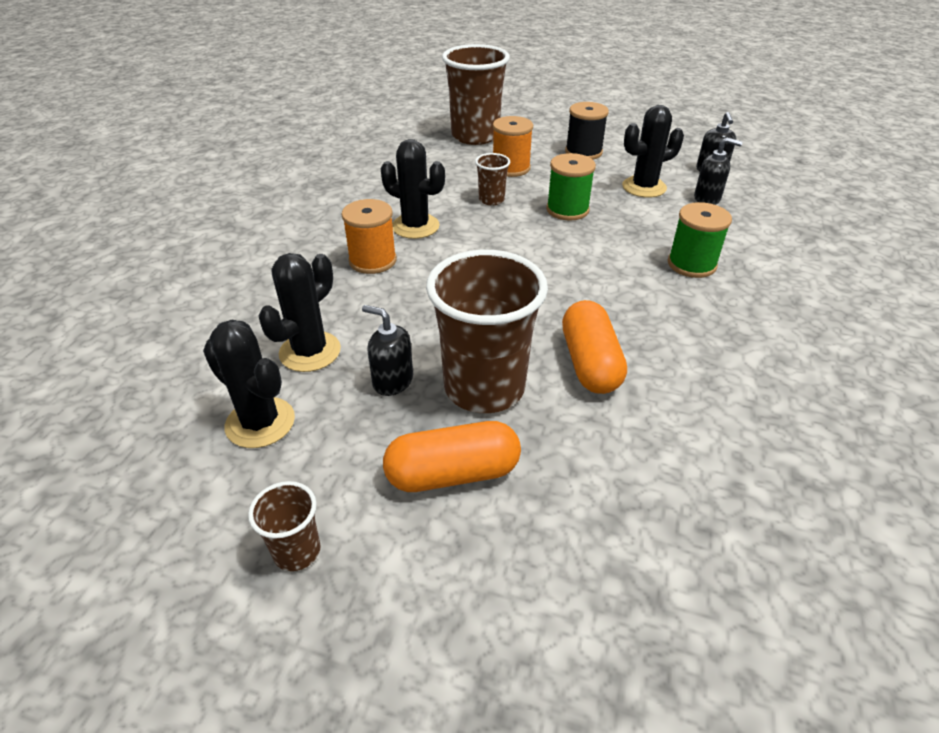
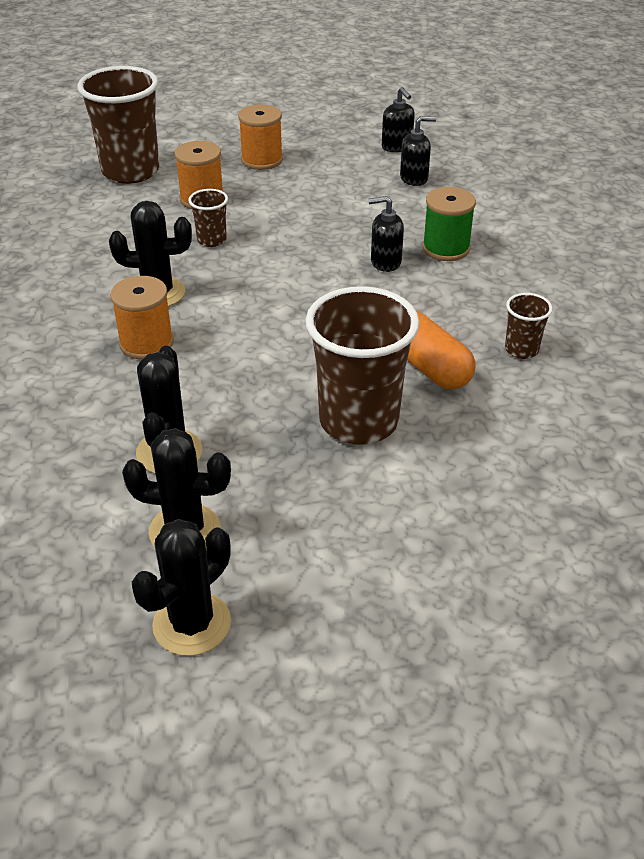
camera: 30 degrees left, 0 degrees up
(297, 551) = (319, 610): brown cup -> brown cup (521, 350)
(392, 381) = (273, 447): black soap dispenser -> black soap dispenser (385, 262)
(452, 474) = (391, 499): orange capsule -> none
(567, 210) = (296, 228): green spool -> none
(583, 152) = (262, 160): black spool -> orange spool
(644, 187) = (349, 183): black cactus -> black cactus (192, 624)

